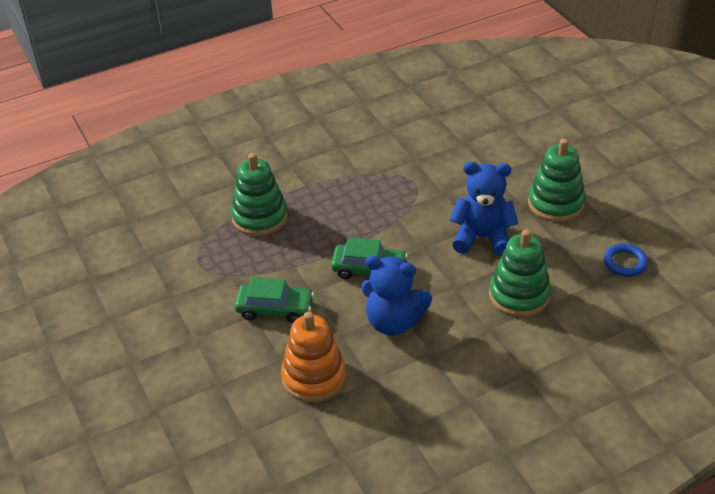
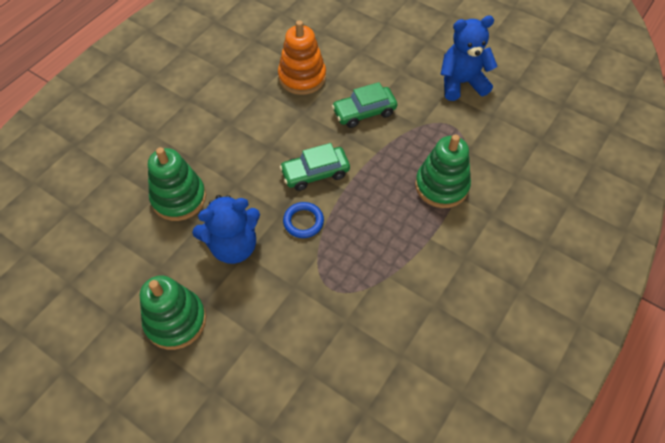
camera: 150 degrees right, 15 degrees up
(393, 322) = (269, 136): blue teddy bear -> blue teddy bear (461, 83)
(625, 263) = (90, 271): blue ring -> blue ring (303, 221)

